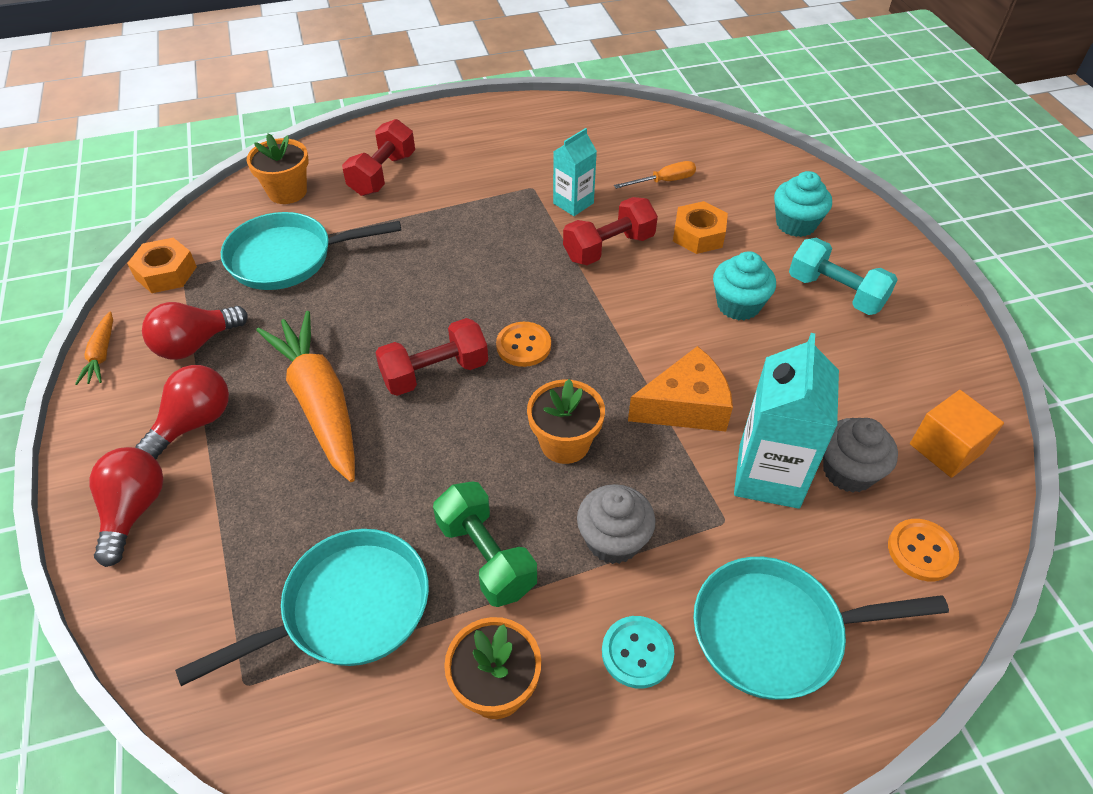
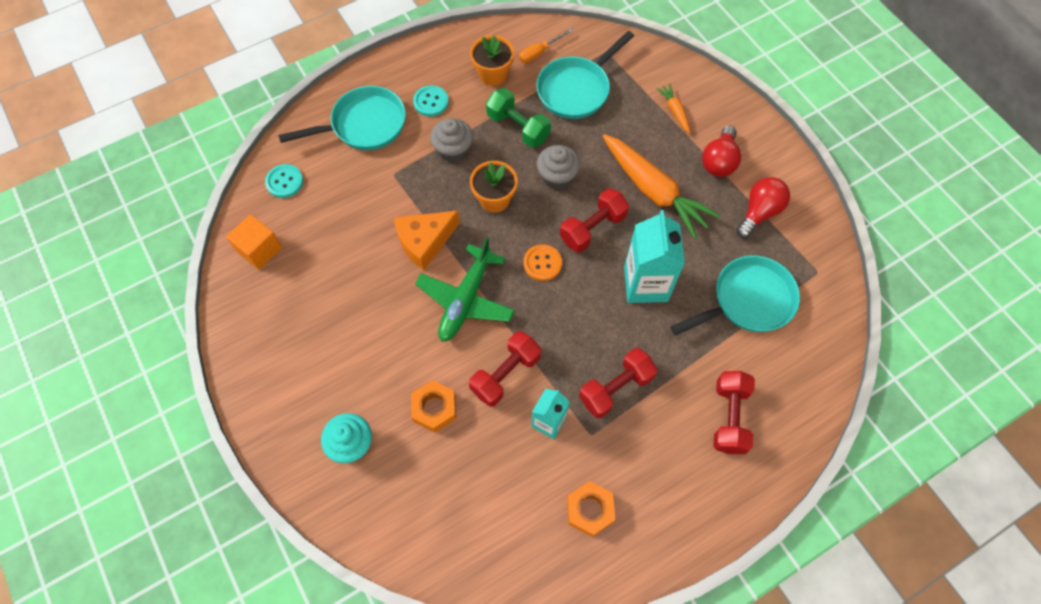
camera: 165 degrees right, 15 degrees up
(101, 355) = (812, 191): orange carrot -> orange carrot (674, 111)
(134, 510) = (714, 108): red light bulb -> none
(166, 273) = (825, 265): orange nut -> orange nut (590, 510)
(287, 192) = (796, 373): orange flower pot -> none
(488, 215) = (615, 388): none -> red dumbbell
(640, 326) = (465, 300): none -> green plane
(664, 181) = (474, 474): orange screwdriver -> orange screwdriver (539, 52)
(738, 305) = (396, 337): turquoise cupcake -> none
(768, 476) = (369, 206): turquoise carton -> turquoise carton (645, 284)
(835, 292) = (321, 369): turquoise dumbbell -> none
(848, 471) = (322, 220): grey cupcake -> grey cupcake (557, 177)
(921, 551) = (284, 182): orange button -> turquoise button

